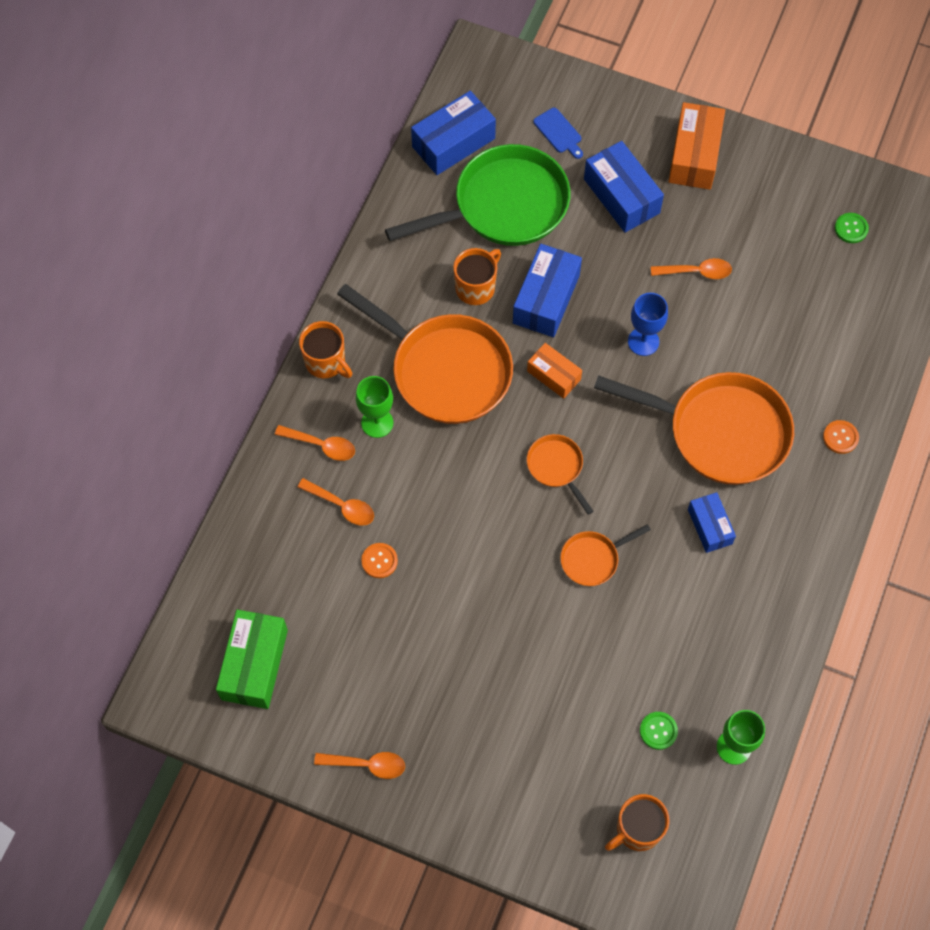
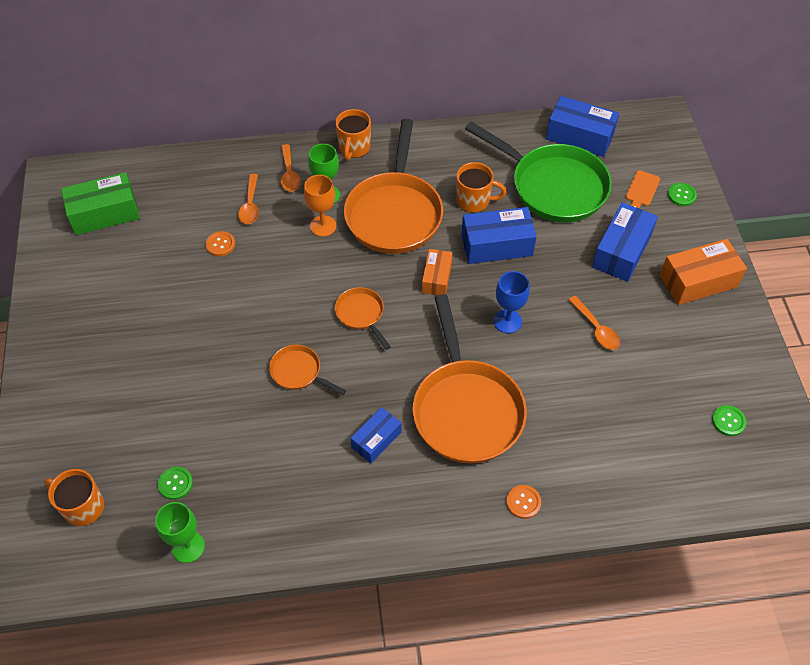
camera: 60 degrees right, 10 degrees down
(367, 764) = (59, 308): orange spoon -> none
(418, 447) = (323, 226): none -> orange goblet
(557, 467) = (361, 314): orange pan -> orange pan turned 60 degrees counterclockwise
(559, 132) = (641, 190): blue cutting board -> orange cutting board
(587, 103) = (681, 195): none -> green button

